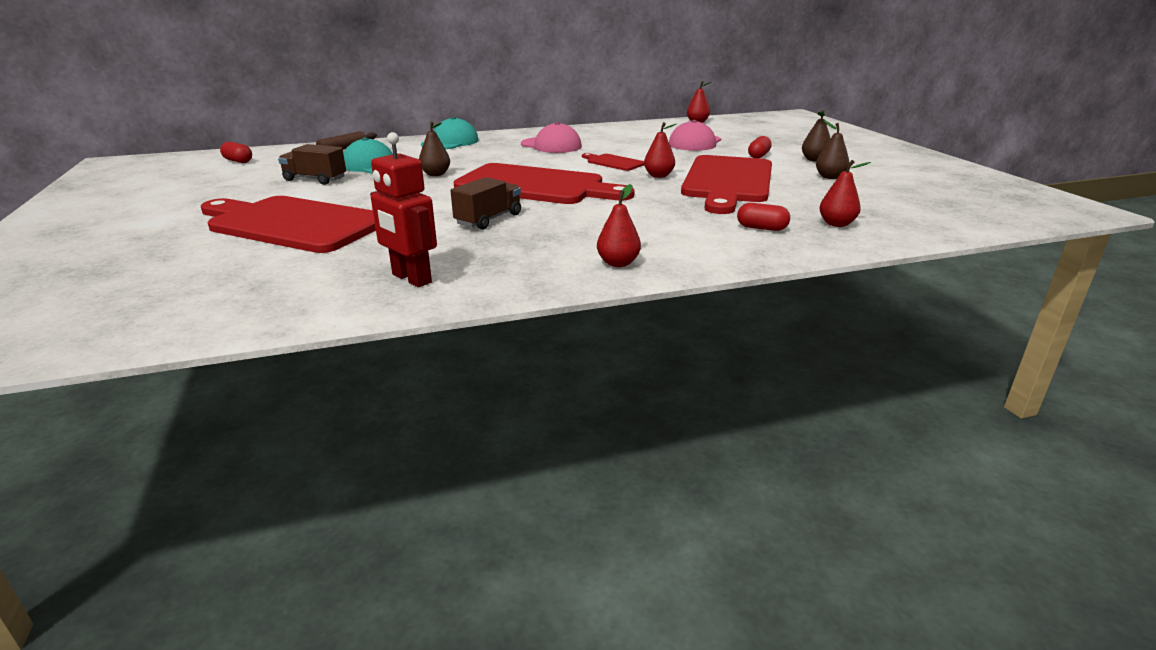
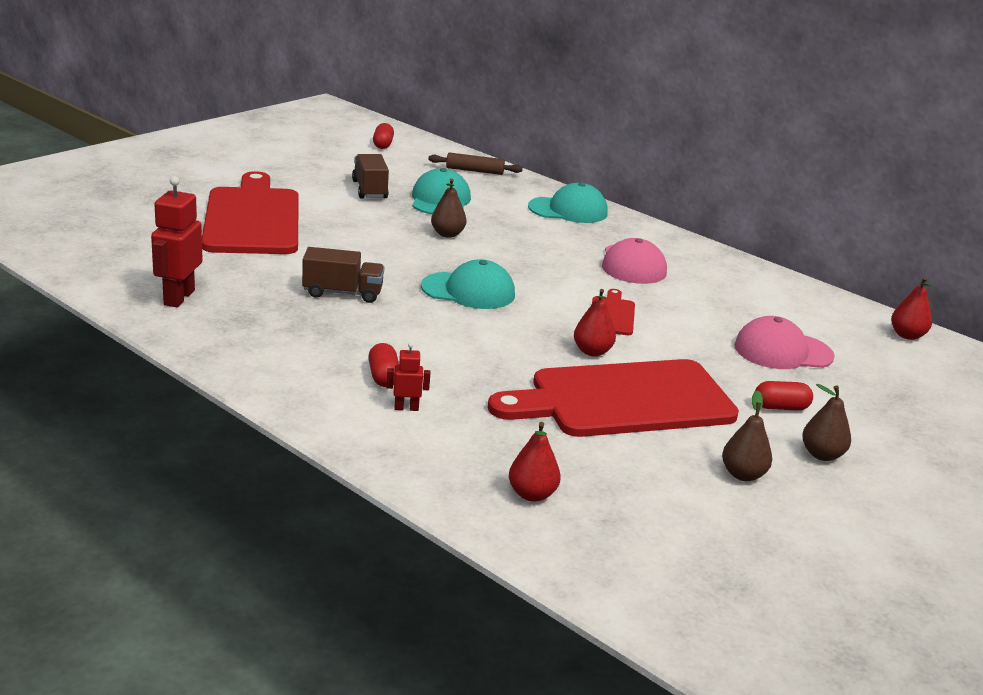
camera: 55 degrees right, 0 degrees up
(535, 186) = (468, 291): red cutting board -> turquoise cap
(618, 263) = (286, 379): red pear -> none
(698, 234) = (406, 408): none -> red robot
(761, 228) = (464, 444): red capsule -> red capsule (383, 377)

